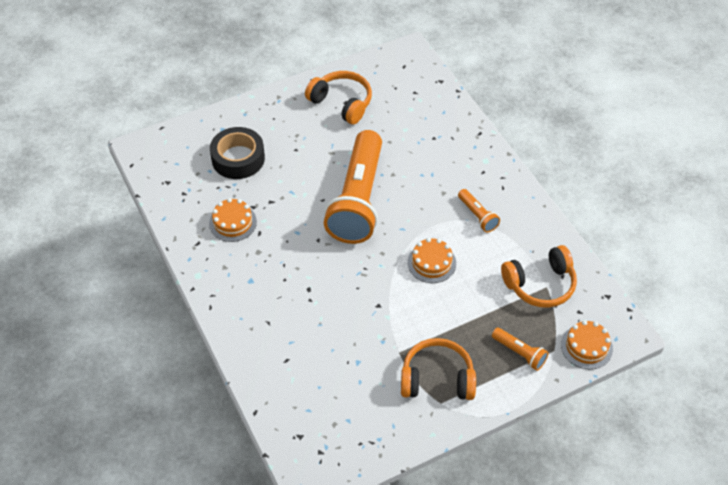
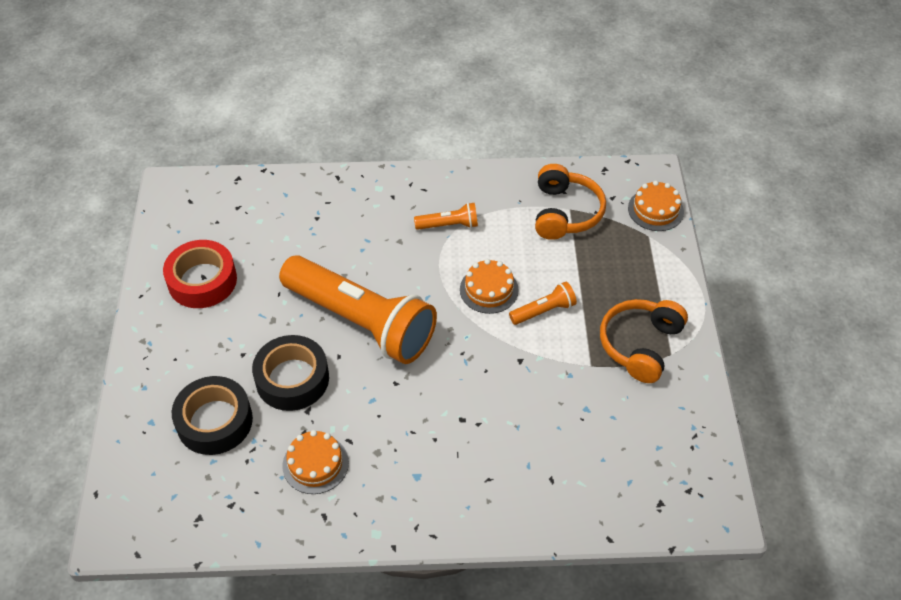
camera: 65 degrees left, 0 degrees up
(290, 183) = (292, 379): none -> black tape
(341, 103) = (202, 280): orange headphones -> red tape
(519, 353) = (639, 264): orange flashlight -> orange flashlight (543, 311)

